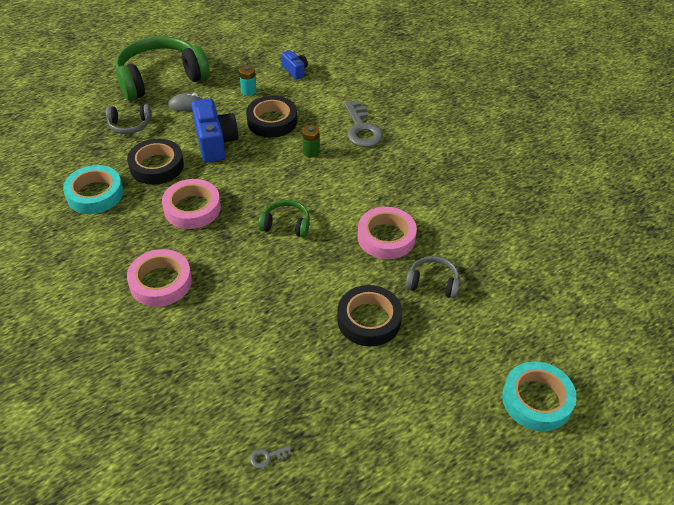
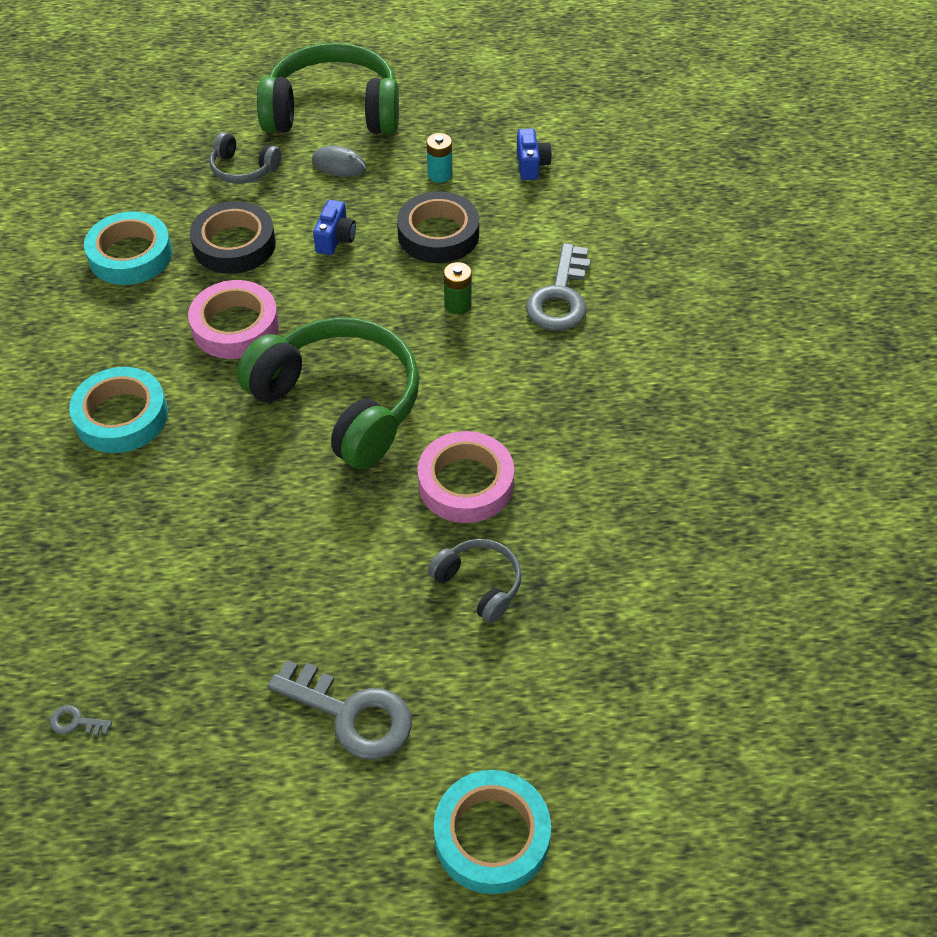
camera: 30 degrees right, 5 degrees up
(160, 282) = (121, 416): pink tape -> turquoise tape
(215, 143) = (335, 239): blue camera -> blue camera, size x0.54
(286, 224) = (340, 403): green headphones -> green headphones, size x2.14
(369, 320) = (347, 597): black tape -> none
(419, 377) = (351, 714): none -> grey key

